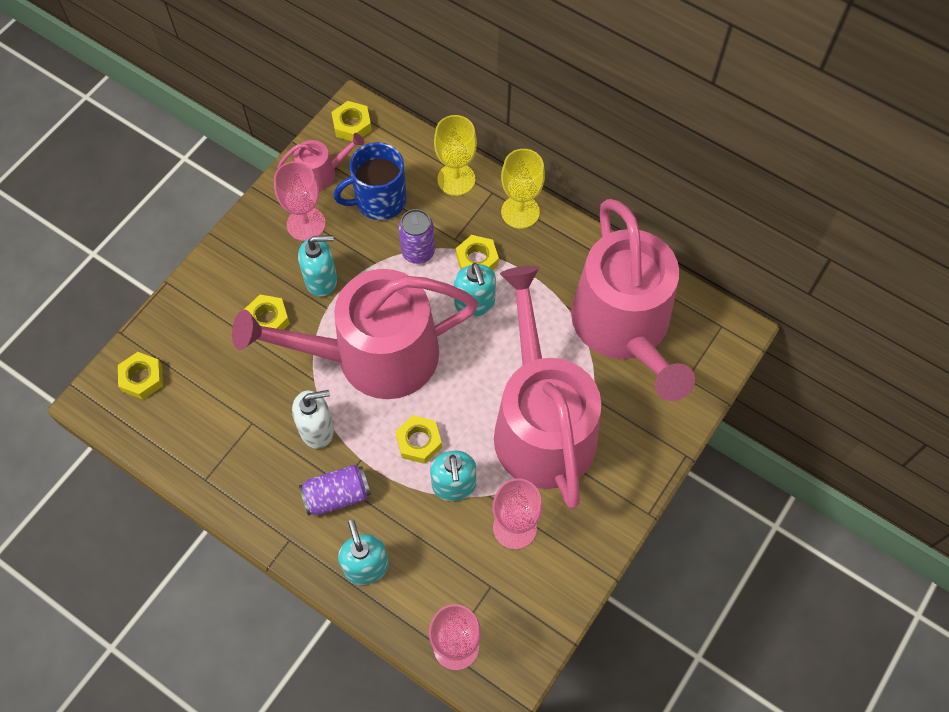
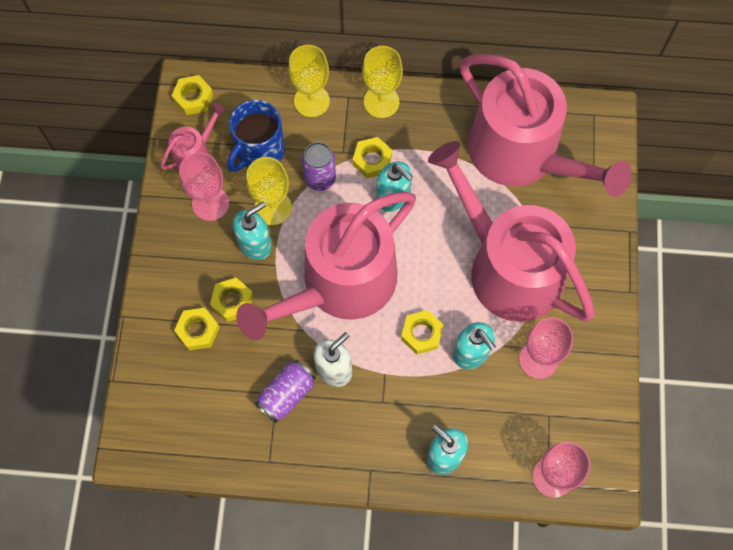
camera: 30 degrees left, 5 degrees up
(142, 378) = (158, 409): yellow nut -> yellow nut (198, 331)
(337, 496) = (385, 413): purple can -> purple can (287, 394)
(358, 256) = (273, 208): none -> yellow goblet

